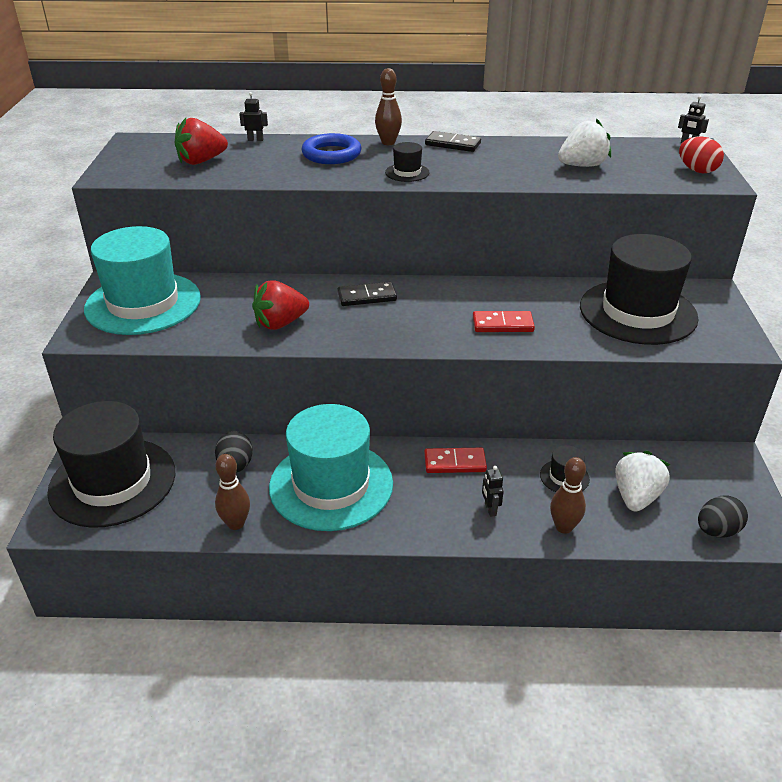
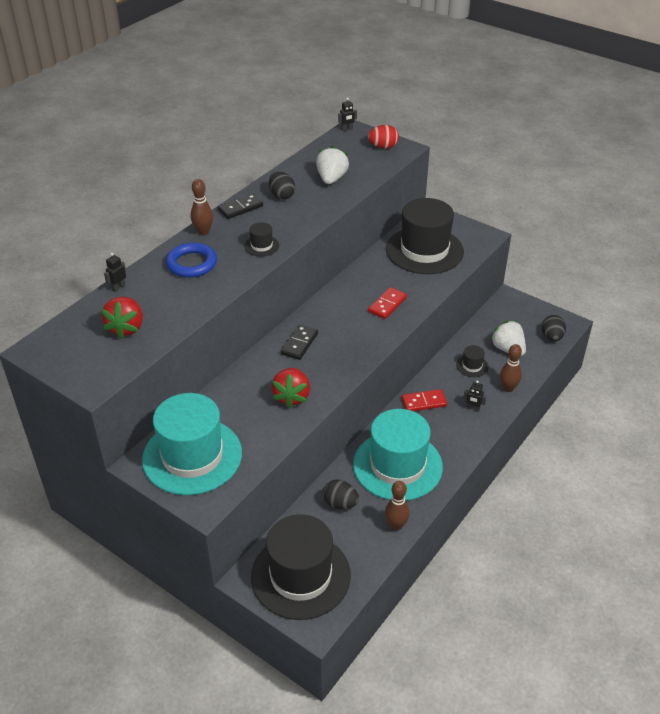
camera: 55 degrees left, 5 degrees up
(455, 463) = (424, 402): red domino -> red domino turned 45 degrees clockwise
(507, 154) = (282, 195): none -> black egg

